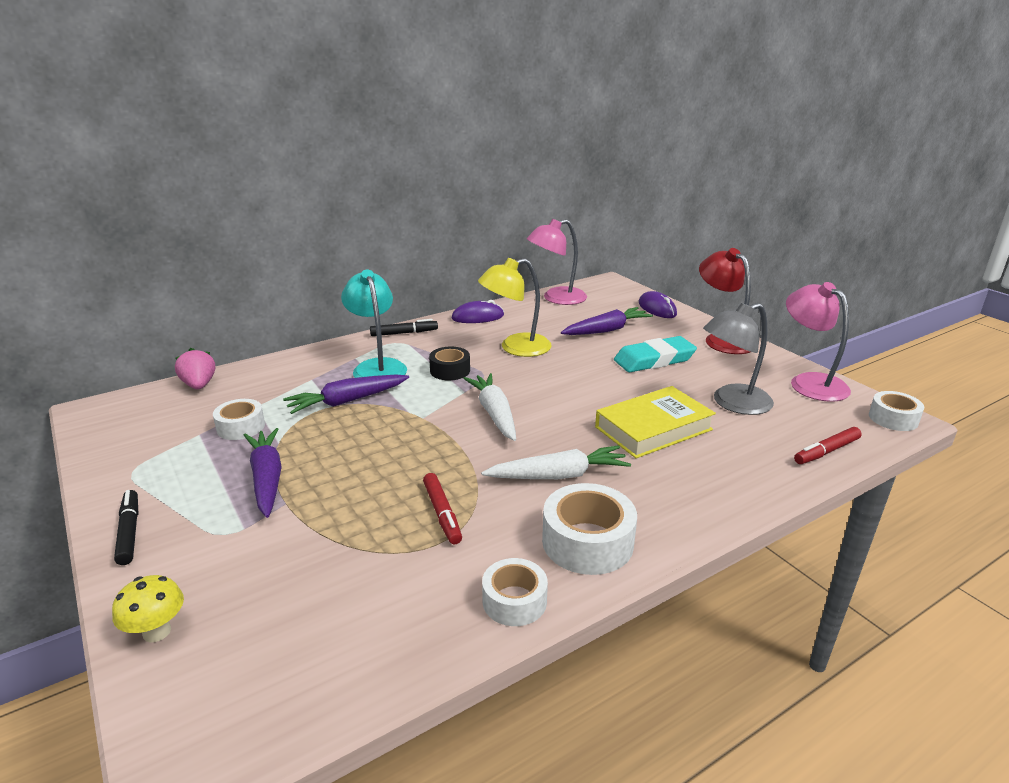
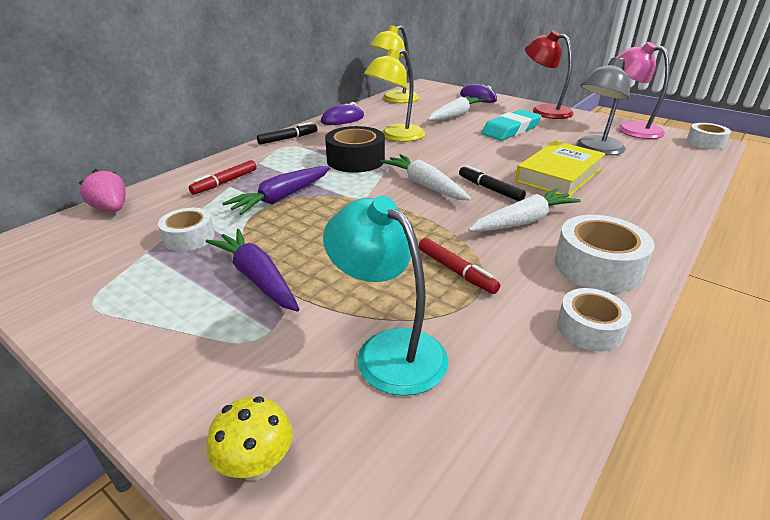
camera: 20 degrees left, 5 degrees up
(129, 532) = (136, 365): black marker -> black marker (490, 189)
(377, 367) = (286, 167): turquoise lamp -> turquoise lamp (388, 349)
(450, 370) = (355, 160): black tape -> black tape, size x1.56
(556, 298) = (395, 99): pink lamp -> yellow lamp
(606, 330) = (455, 115): purple carrot -> white carrot
(826, 451) = (689, 169): red marker -> red marker (225, 182)

